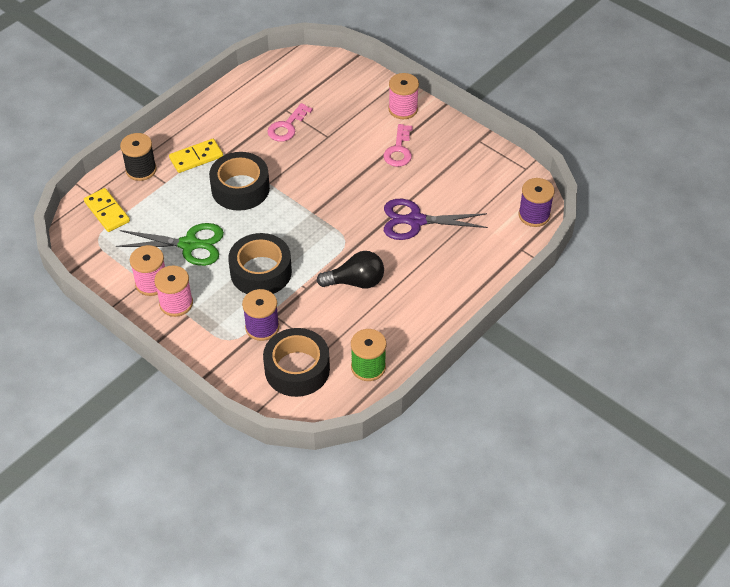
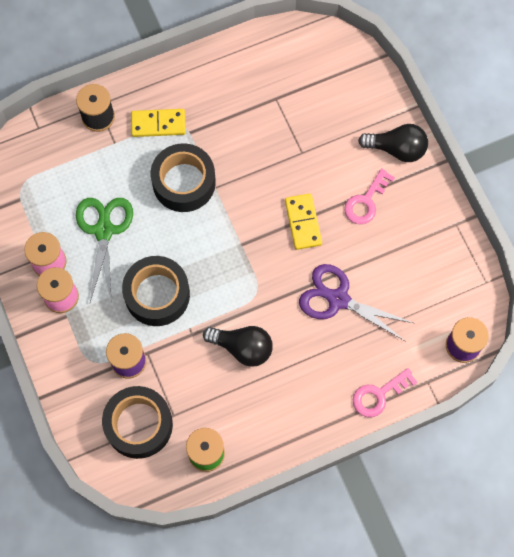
camera: 25 degrees right, 20 degrees up
(107, 212) = (43, 156): yellow domino -> yellow domino (303, 222)
(189, 244) = (104, 231): green scissors -> green scissors turned 120 degrees counterclockwise
(287, 126) = (266, 122): pink key -> pink key (379, 395)
(403, 109) = (397, 149): pink spool -> black light bulb

